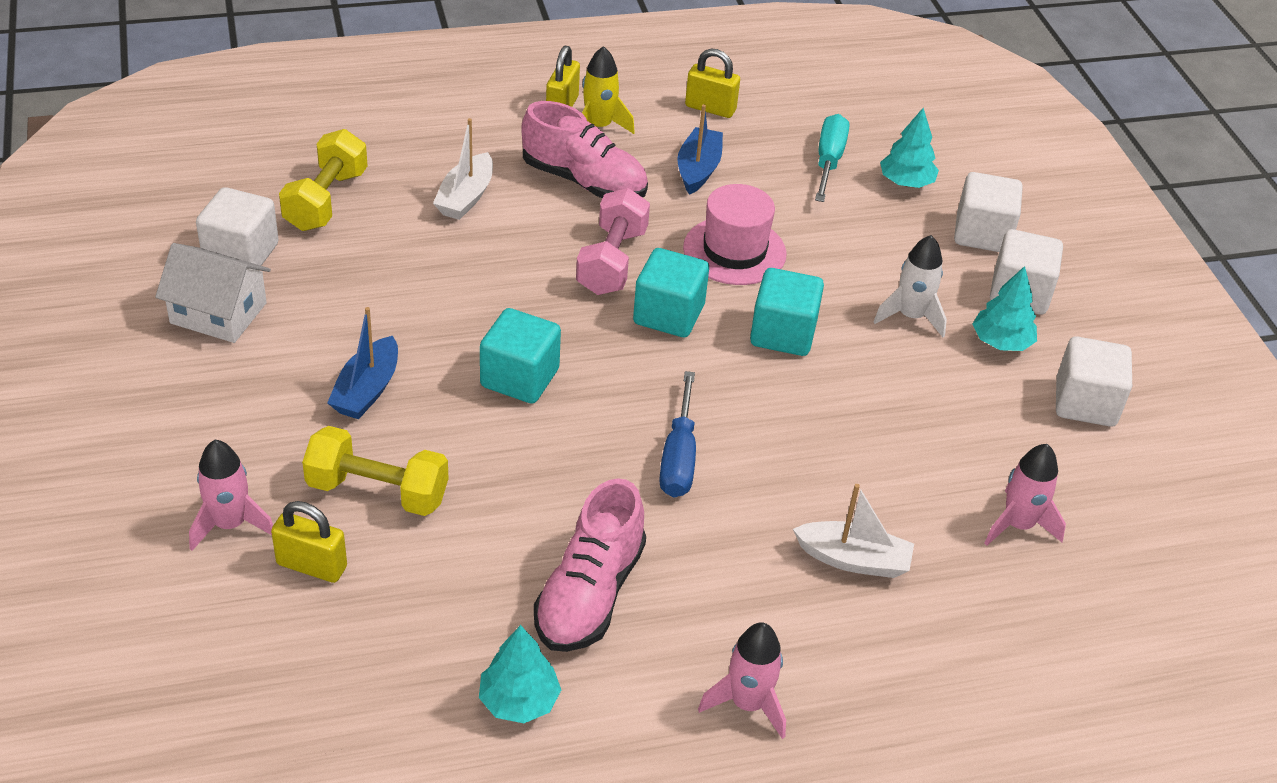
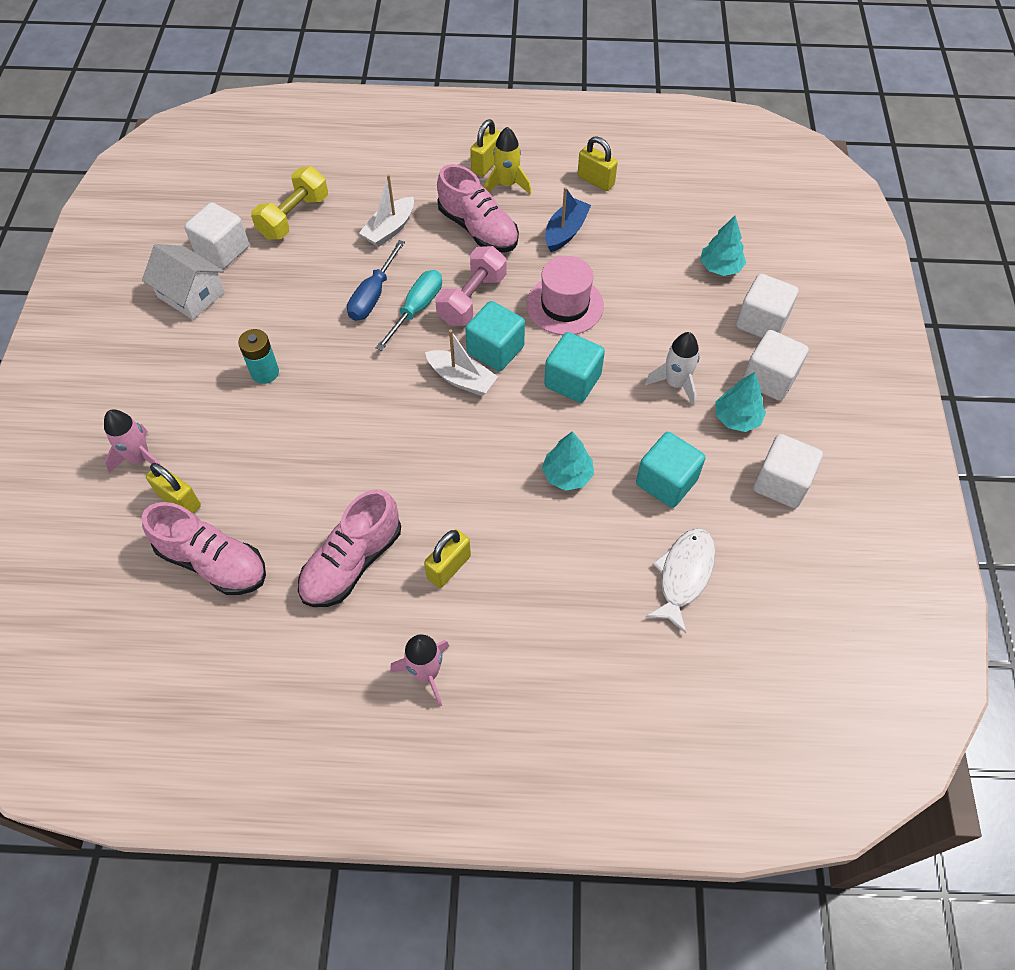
camera: 20 degrees right, 15 degrees up
(367, 390) = (265, 372): blue boat -> turquoise battery
(377, 491) = (242, 453): yellow dumbbell -> none
(394, 631) = (213, 562): none -> pink shoe
(519, 700) = (273, 633): turquoise tree -> turquoise tree (567, 475)
(520, 378) = (371, 382): turquoise cube -> turquoise cube (666, 482)
(678, 458) = (456, 468): blue screwdriver -> blue screwdriver (372, 296)
(721, 574) = (449, 567): none -> yellow padlock
(829, 160) = (668, 239): turquoise screwdriver -> turquoise screwdriver (417, 308)
(853, 560) = (548, 577): white boat -> white boat (461, 379)
(1018, 525) = (683, 575): pink rocket -> white fish

